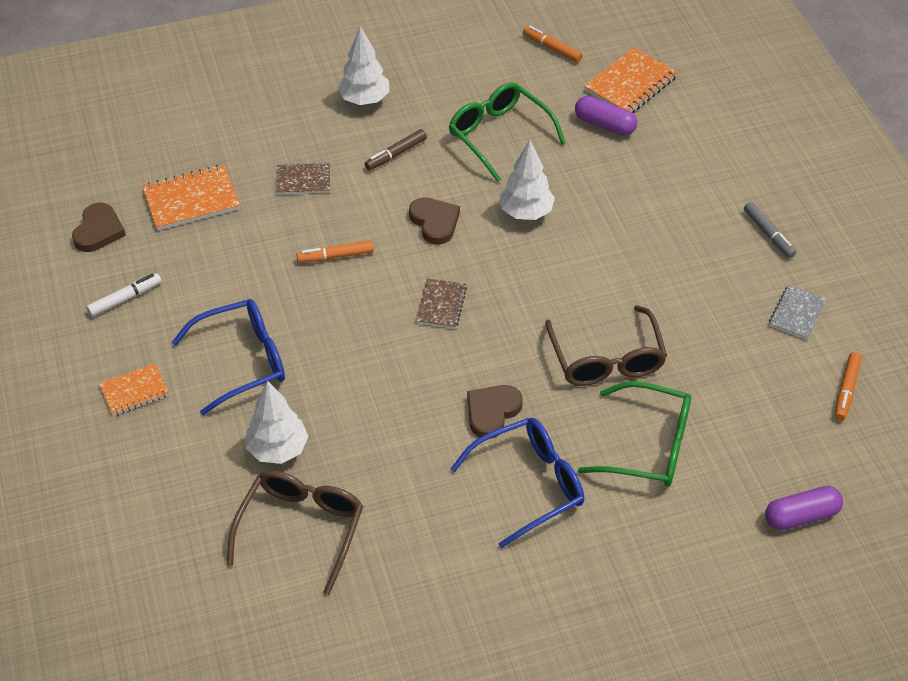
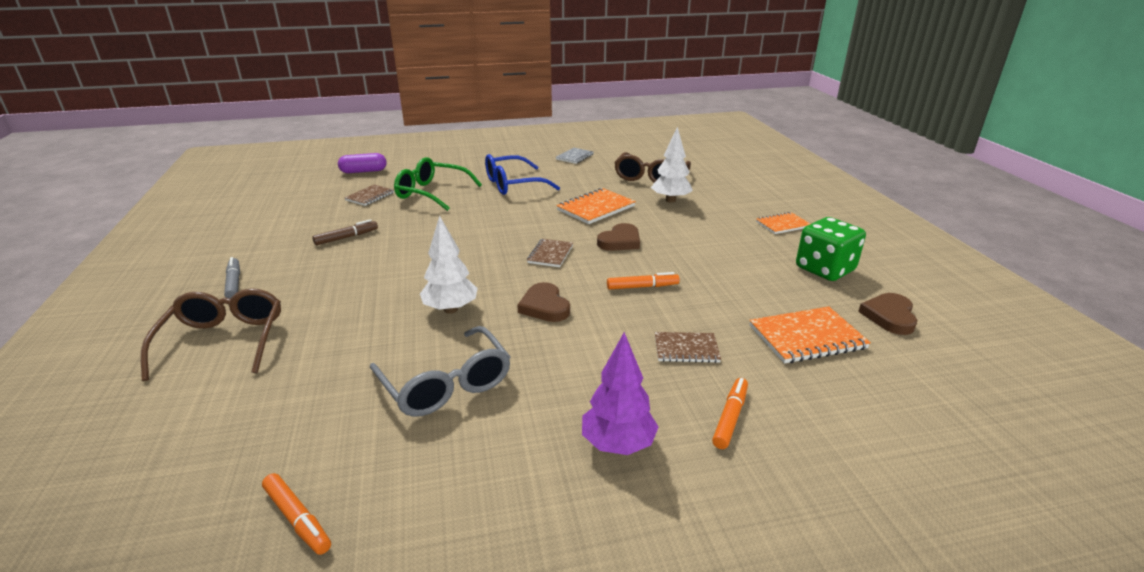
camera: 175 degrees left, 20 degrees down
(125, 299) = (825, 269): white marker -> green dice
(243, 361) = (707, 234): blue glasses -> none
(364, 100) = (618, 444): white tree -> purple tree
(396, 154) = (578, 370): brown marker -> brown marker (346, 237)
(492, 412) = (526, 207): brown heart -> brown heart (620, 241)
(499, 135) = (446, 384): green glasses -> grey glasses
(605, 125) = (307, 389): purple capsule -> none
(606, 359) = (434, 224): brown glasses -> brown glasses (224, 341)
(630, 84) = (226, 444): orange notebook -> orange notebook (596, 208)
(737, 428) = (370, 196): none -> brown notebook
(797, 314) = (270, 238): grey notebook -> grey notebook (574, 157)
(846, 390) = (281, 206): orange marker -> orange marker (730, 417)

